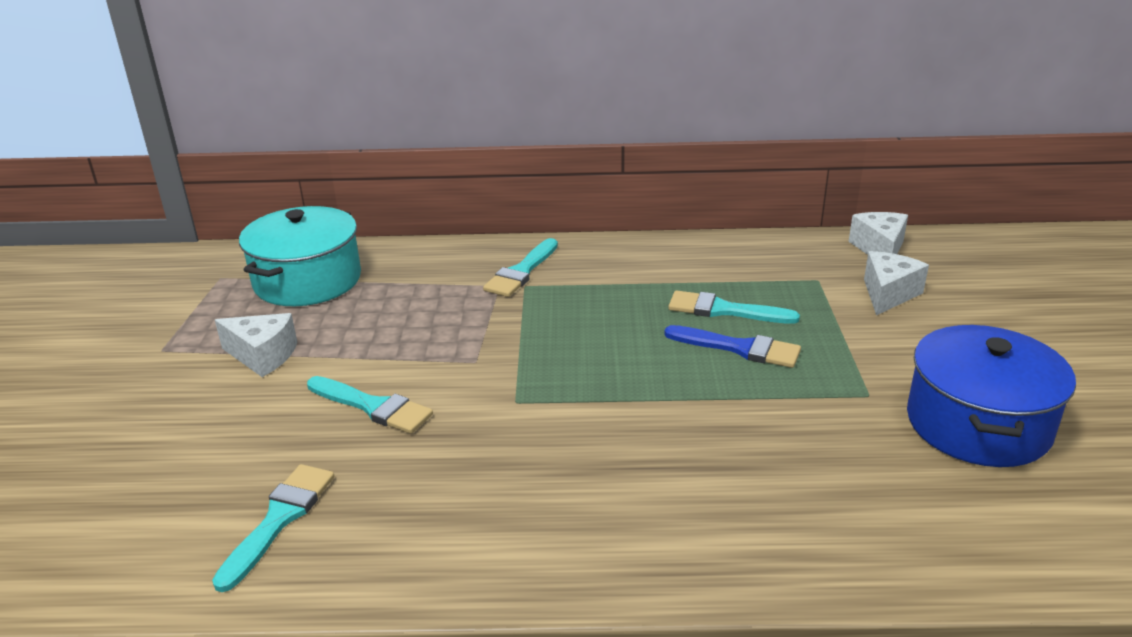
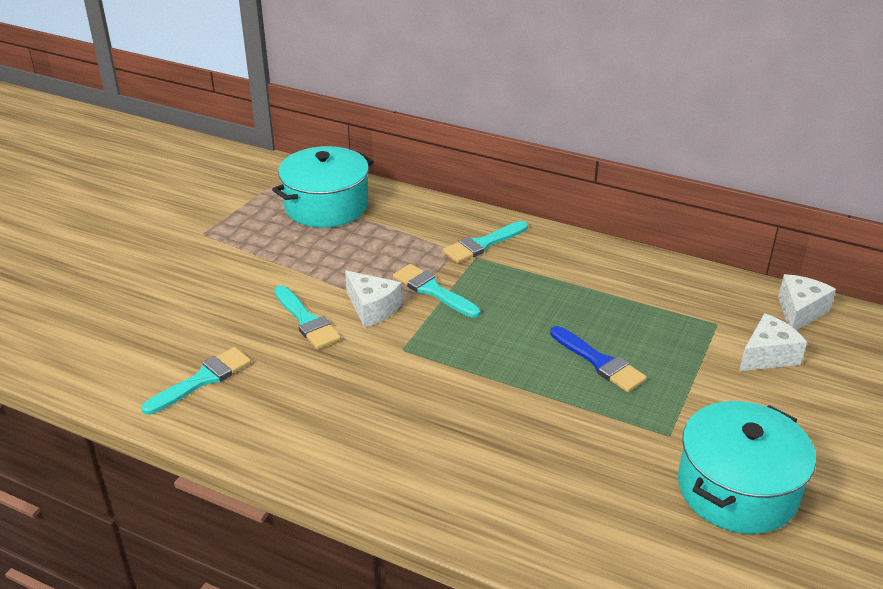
camera: 25 degrees right, 5 degrees up
(263, 356) = (261, 258): white cheese -> white cheese (372, 308)
(725, 310) = (615, 326): turquoise brush -> turquoise brush (433, 291)
(977, 424) = (737, 489): blue pot -> turquoise pot

